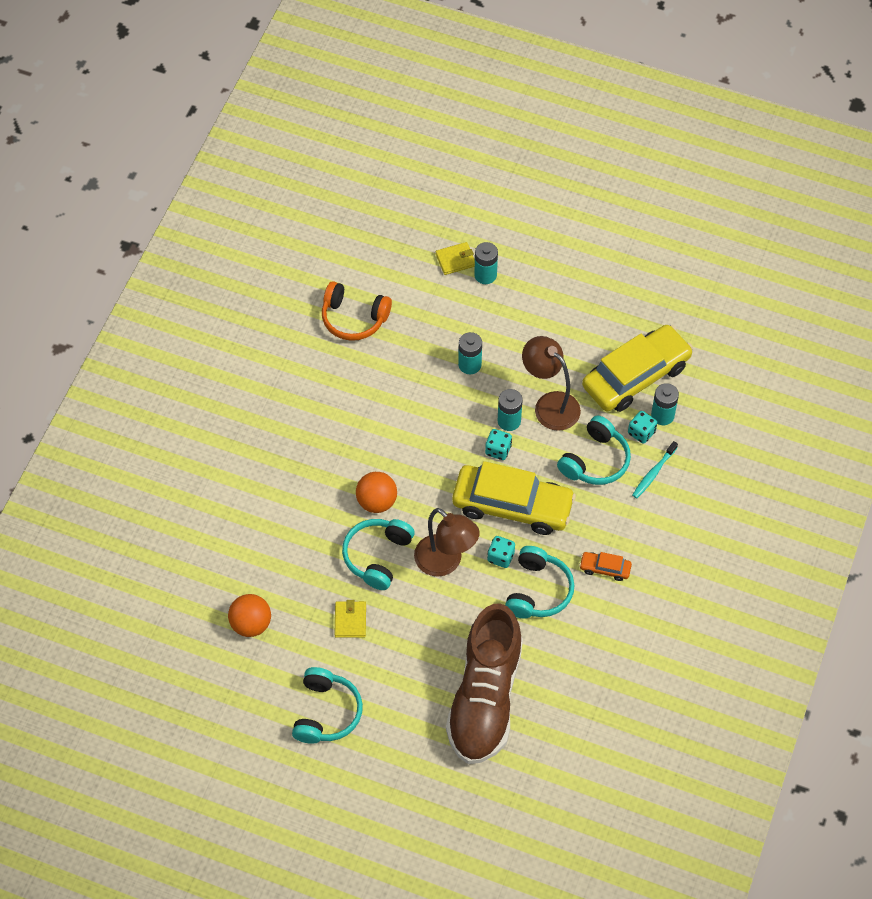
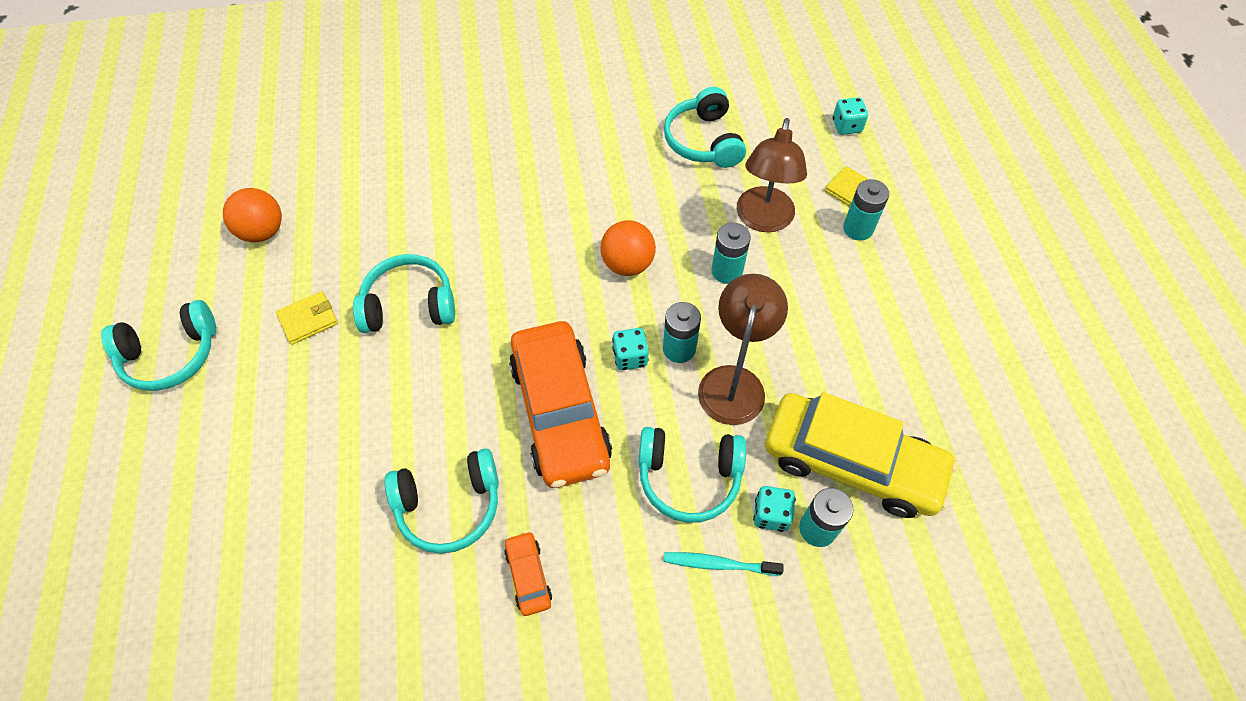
camera: 60 degrees right, 0 degrees up
(354, 318) = (703, 141): orange headphones -> turquoise headphones
(376, 502) = (482, 270): orange ball -> orange ball (627, 264)
(445, 562) = (437, 378): brown lamp -> brown lamp (763, 220)
(485, 698) = (255, 521): brown shoe -> none
(501, 557) = (477, 436): turquoise dice -> turquoise dice (846, 126)
(512, 506) = (560, 412): yellow car -> orange car

